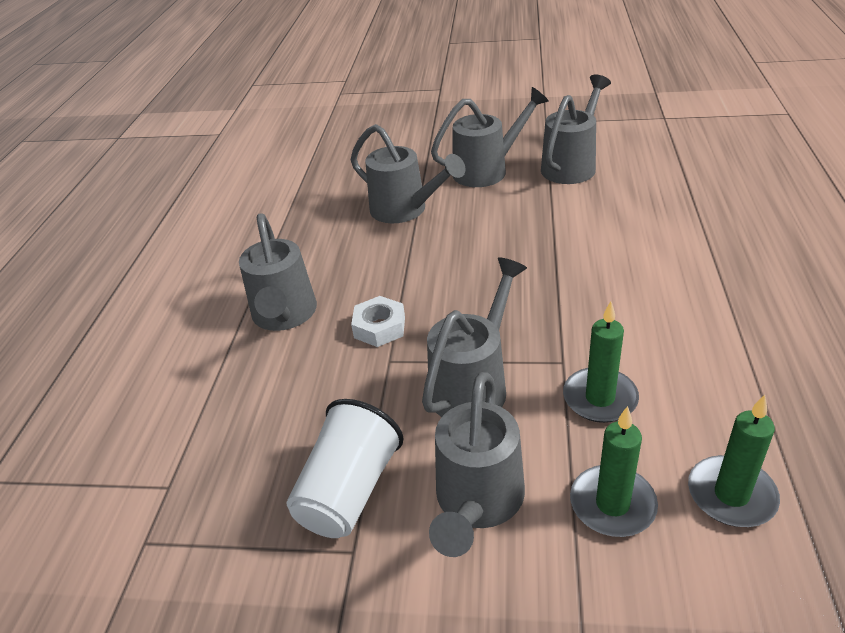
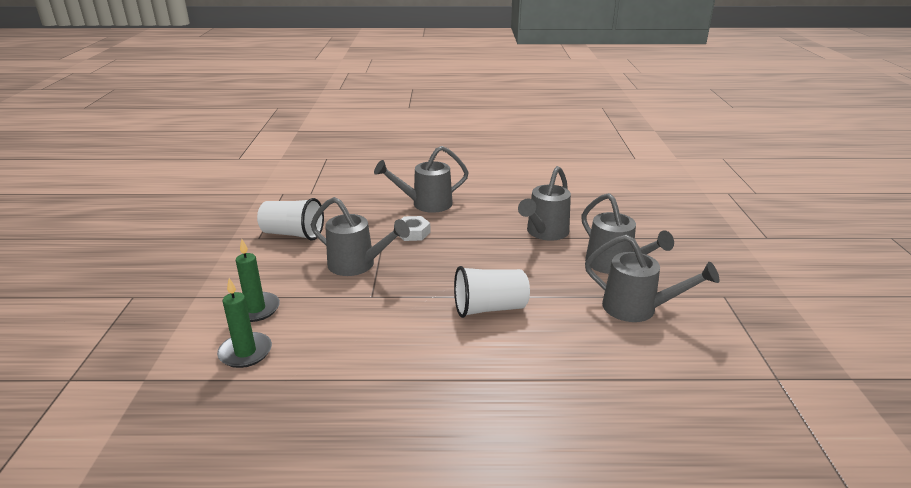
camera: 80 degrees right, 10 degrees down
(477, 502) = (273, 268): grey watering can -> none
(581, 256) = (489, 308): none -> white cup
(600, 398) = (336, 309): green candle -> none

